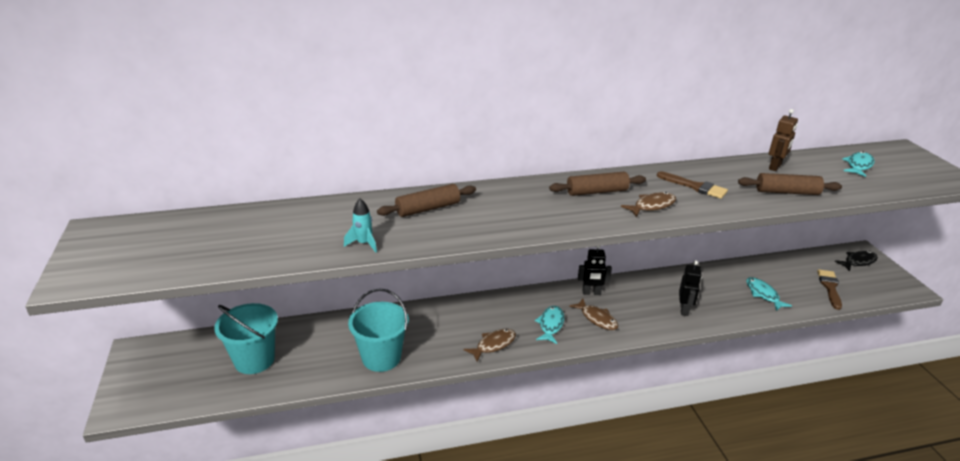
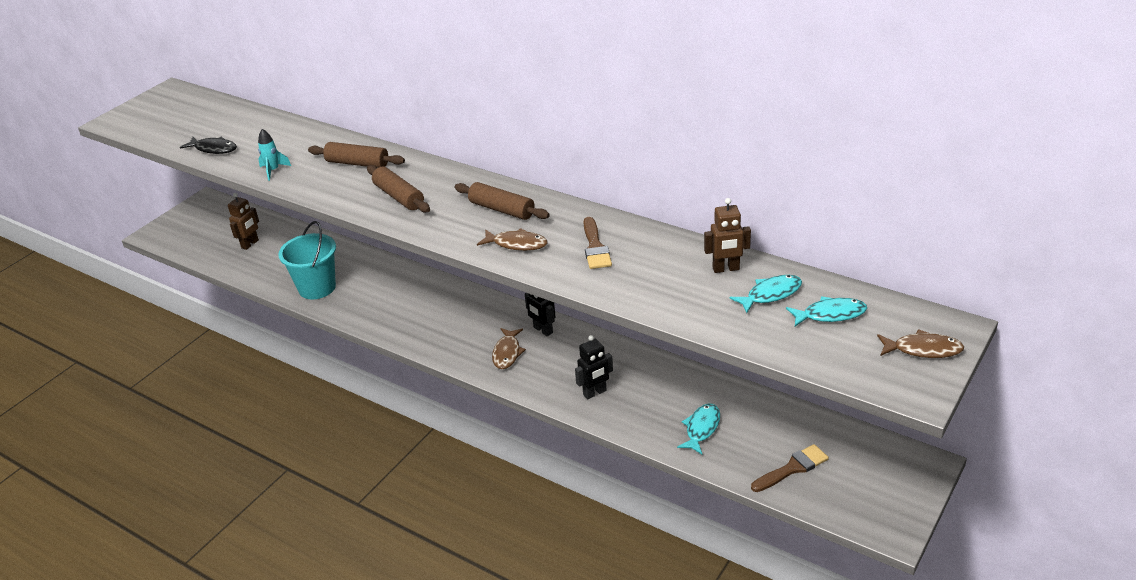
camera: 50 degrees right, 5 degrees up
(254, 360) = (250, 244): turquoise bucket -> brown robot
(493, 345) = (398, 324): brown fish -> brown fish (923, 350)
(551, 325) = (463, 335): turquoise fish -> turquoise fish (770, 294)
(787, 192) = (670, 297): brown rolling pin -> brown rolling pin (399, 197)
(858, 262) = (892, 469): black fish -> black fish (214, 149)

